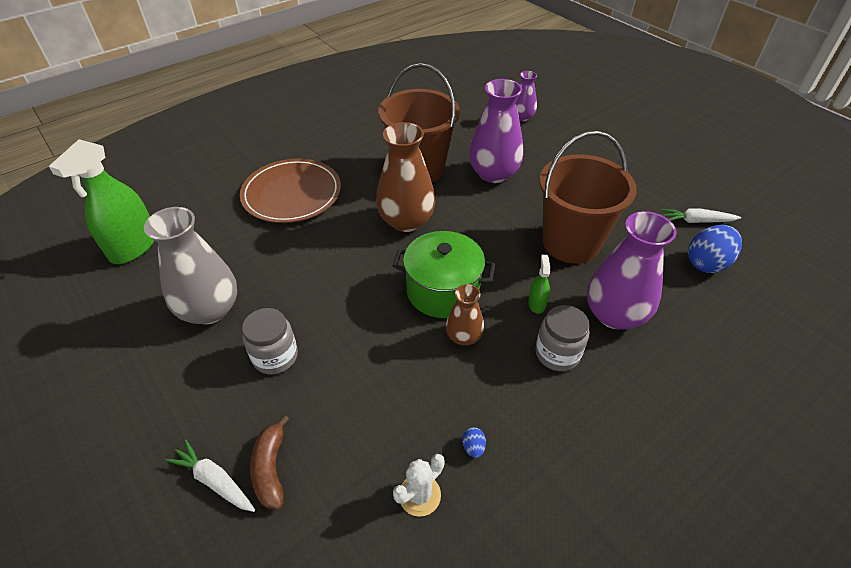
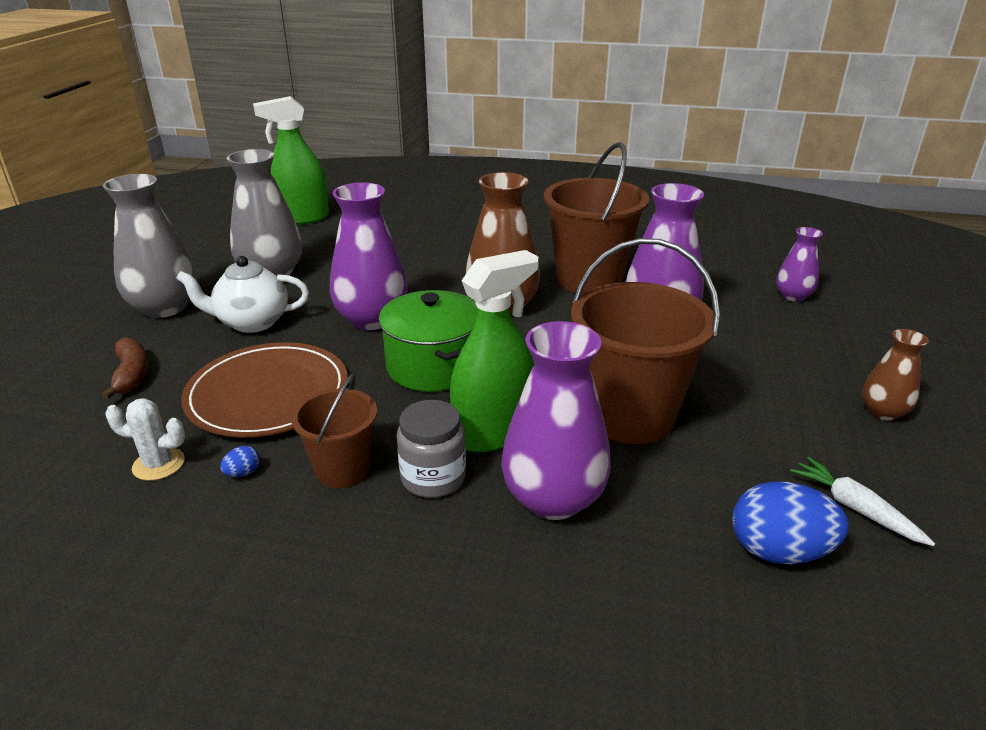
camera: 50 degrees right, 15 degrees down
(179, 403) = (165, 307): none -> grey vase
(214, 480) = (101, 356): white carrot -> none
(271, 468) = (131, 375): brown banana -> brown banana turned 120 degrees clockwise
(275, 356) = (251, 322): grey jar -> white teapot
(292, 194) = (451, 242): brown plate -> brown plate (268, 394)
(350, 289) = (372, 319): none -> purple vase
(463, 336) = (385, 405): brown vase -> brown vase (883, 412)
(514, 392) = (342, 470): none -> brown bucket
(536, 304) = (493, 432): green spray bottle -> green spray bottle, size x2.26

